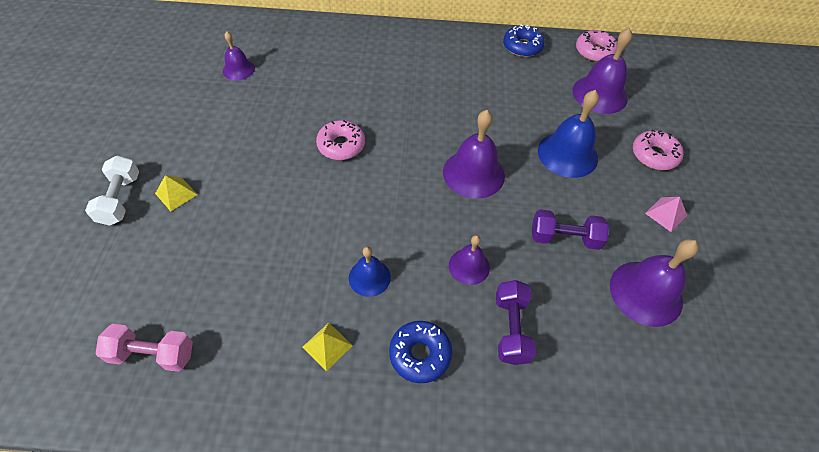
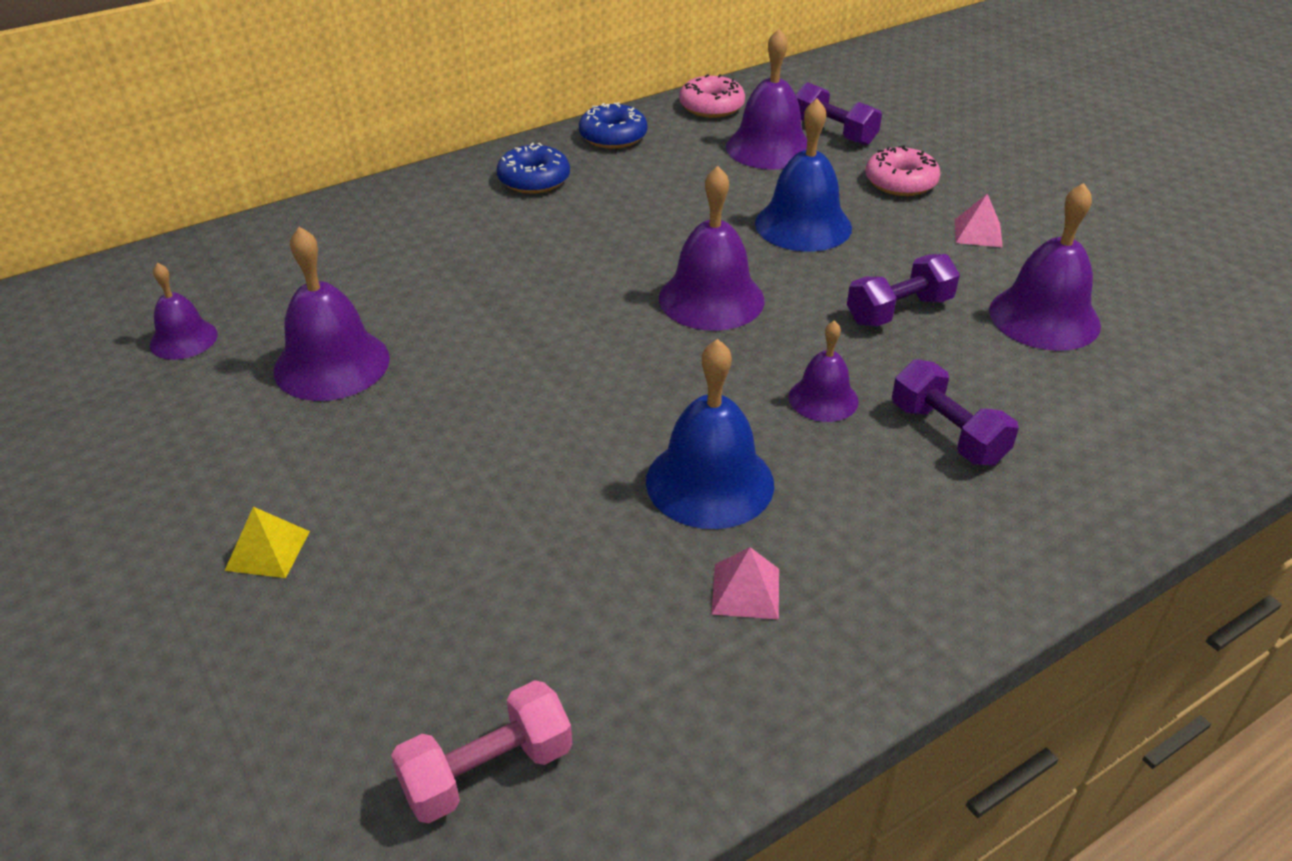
camera: 35 degrees left, 15 degrees down
(120, 199) = (163, 613): white dumbbell -> none
(279, 114) = (332, 364): none -> purple bell
(327, 346) = (745, 591): yellow pyramid -> pink pyramid
(341, 145) = (483, 355): pink donut -> none
(369, 277) = (710, 482): blue bell -> blue bell, size x1.70
(420, 354) = (875, 524): blue donut -> blue donut (534, 180)
(648, 102) = (833, 132): none -> purple dumbbell

